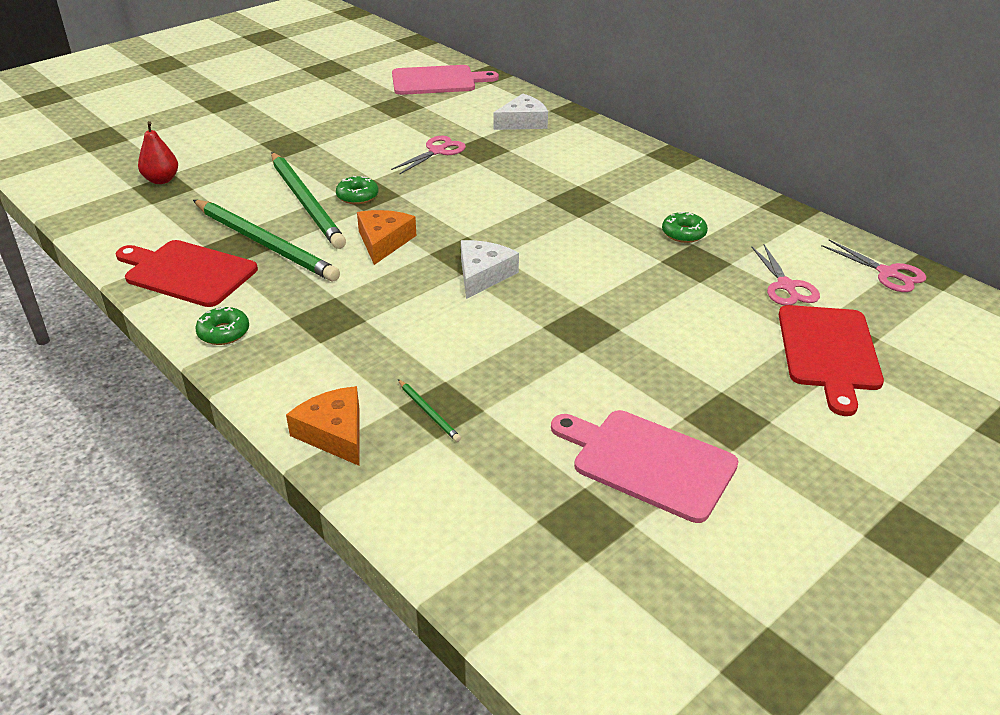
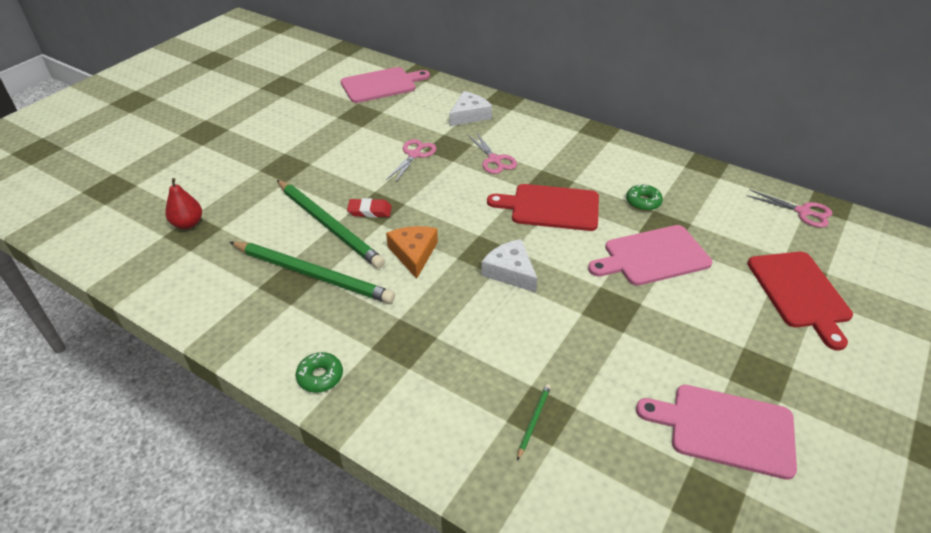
camera: 15 degrees left, 5 degrees up
(187, 273) = (257, 319): red cutting board -> red cutting board (551, 207)
(334, 433) = (466, 462): orange cheese -> none
(357, 196) = (369, 211): green donut -> red eraser
(429, 412) = (533, 421): green pencil -> green pencil turned 105 degrees counterclockwise
(483, 275) = (510, 271): white cheese -> white cheese turned 45 degrees counterclockwise
(662, 287) = (653, 256): none -> pink cutting board
(786, 286) = (740, 238): pink scissors -> pink scissors (494, 160)

